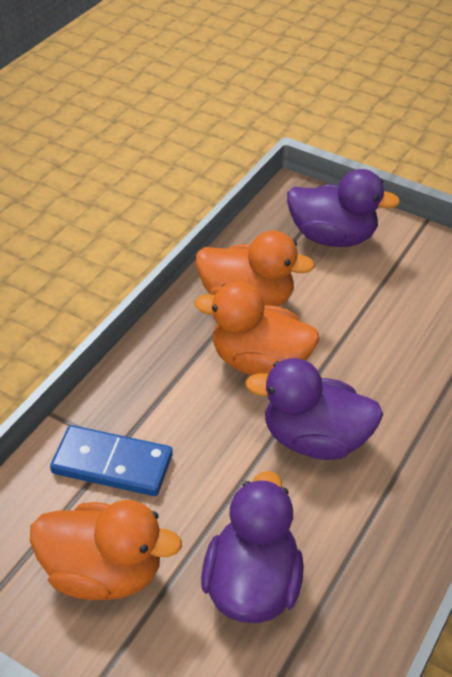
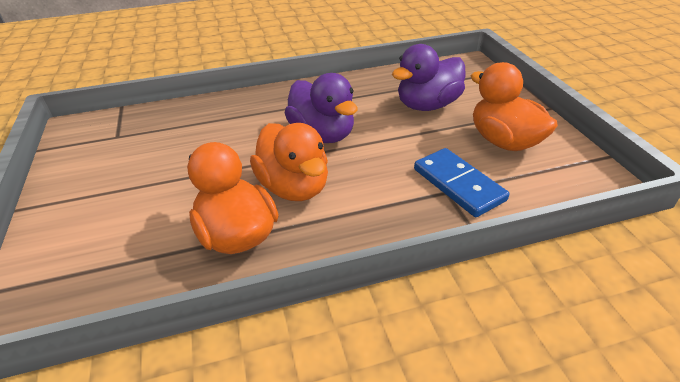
camera: 135 degrees left, 5 degrees down
(332, 237) = (92, 244): purple duck -> none

